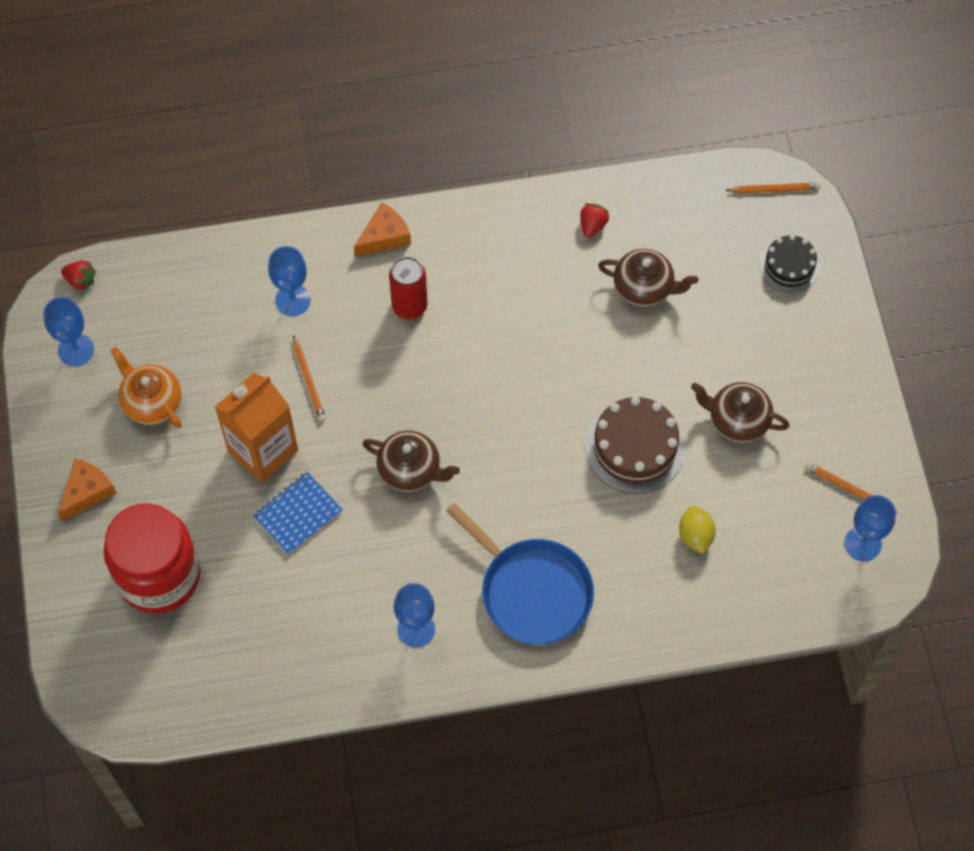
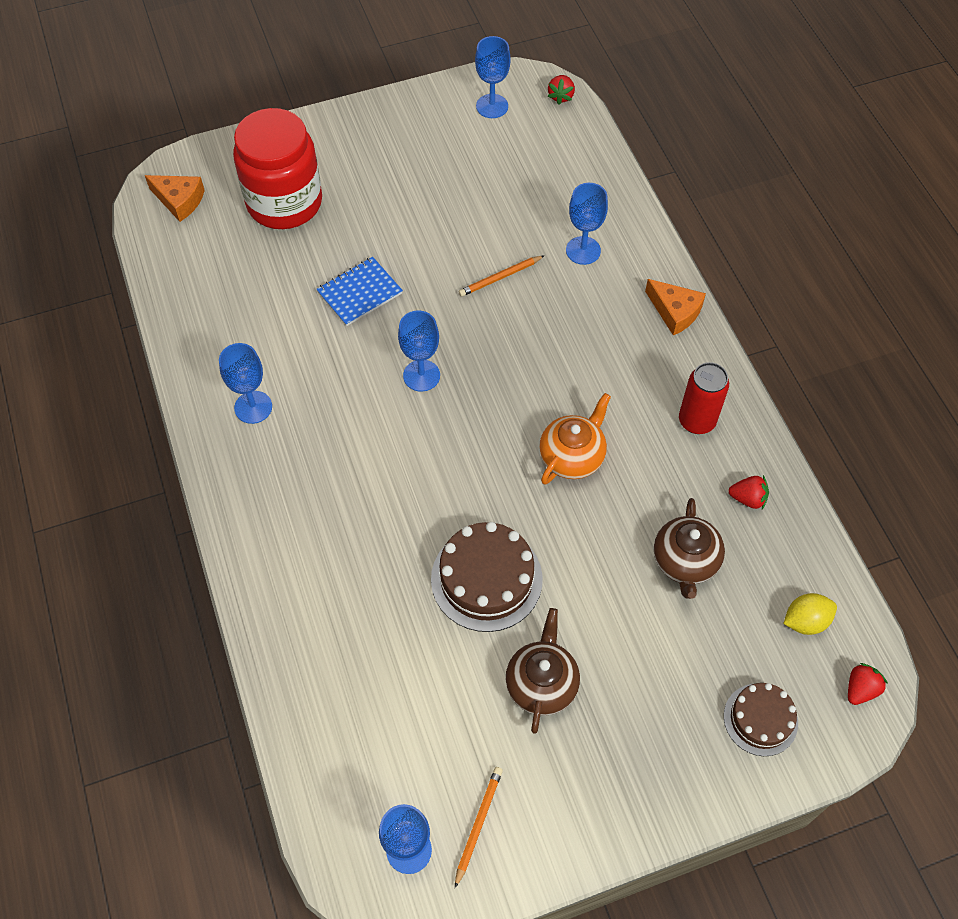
camera: 80 degrees right, 5 degrees down
(87, 492) = (357, 139): orange cheese -> orange cheese (179, 200)
(151, 402) = (452, 166): orange teapot -> orange teapot (572, 456)
(263, 450) = (420, 255): orange carton -> none
(298, 514) = (359, 293): blue notebook -> blue notebook turned 75 degrees counterclockwise
(409, 306) = (602, 345): red can -> red can (696, 421)
(410, 470) = (421, 375): brown teapot -> blue goblet
(532, 591) = (305, 503): blue pan -> none
(695, 535) = (391, 656): yellow lemon -> yellow lemon (805, 621)
(774, 189) = (860, 689): orange pencil -> red strawberry
(789, 266) = (760, 719): black cake -> brown cake

